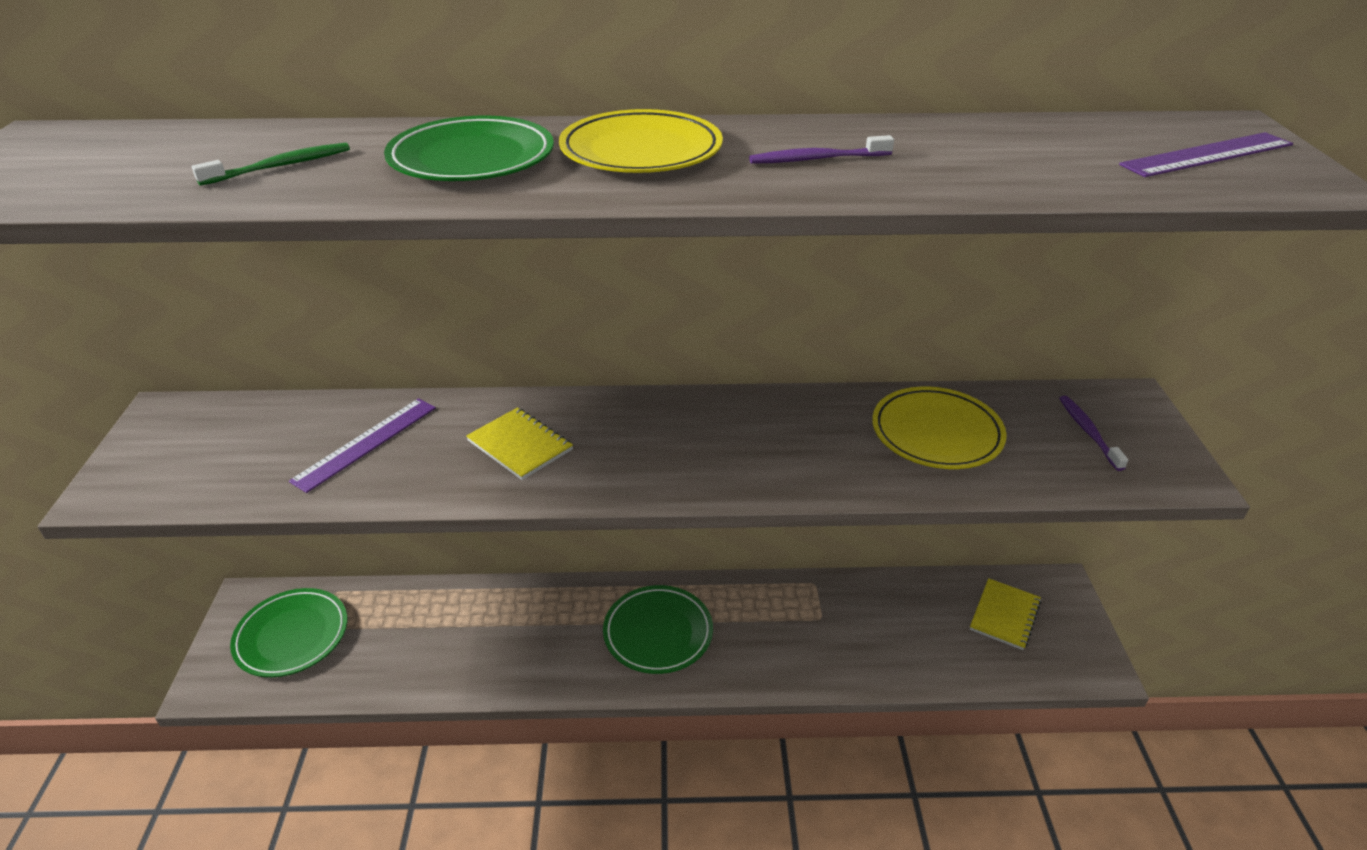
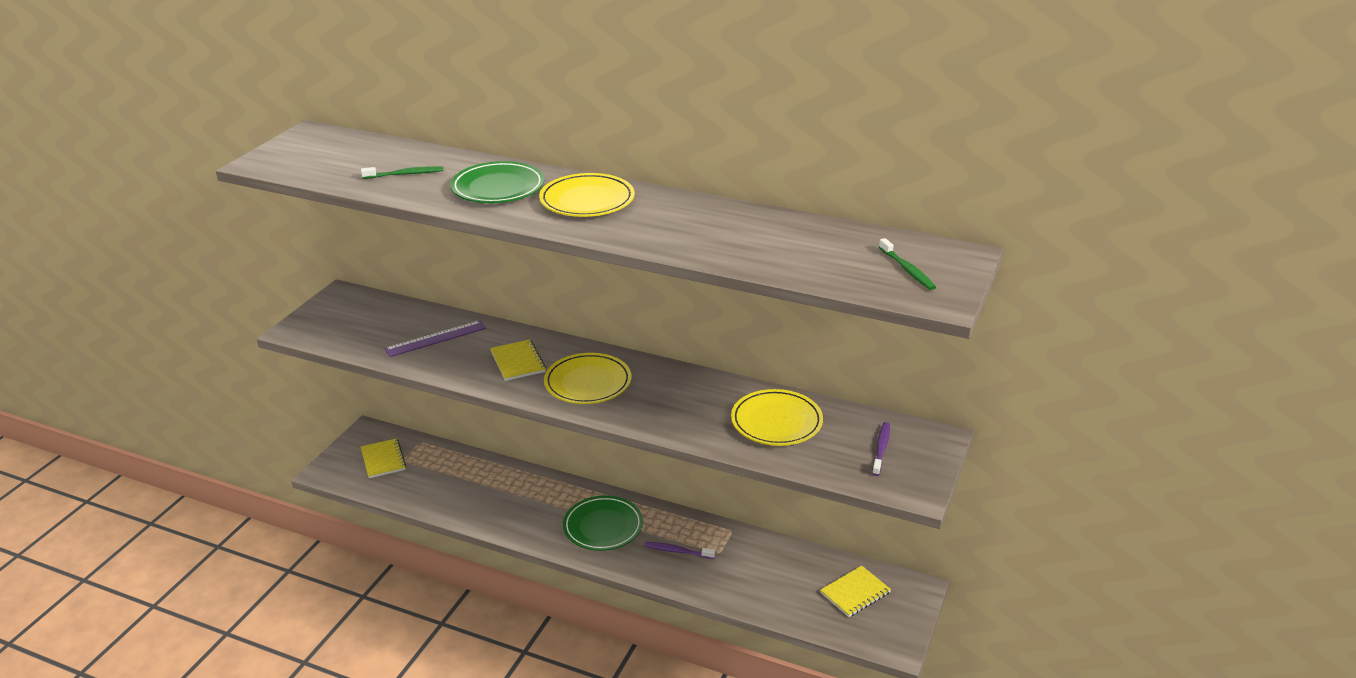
camera: 25 degrees right, 5 degrees down
(292, 636) = (383, 459): green plate -> yellow notebook
(646, 449) = (588, 383): none -> yellow plate
(817, 159) = (674, 225): purple toothbrush -> purple toothbrush (677, 551)
(1207, 155) = (907, 270): purple ruler -> green toothbrush

